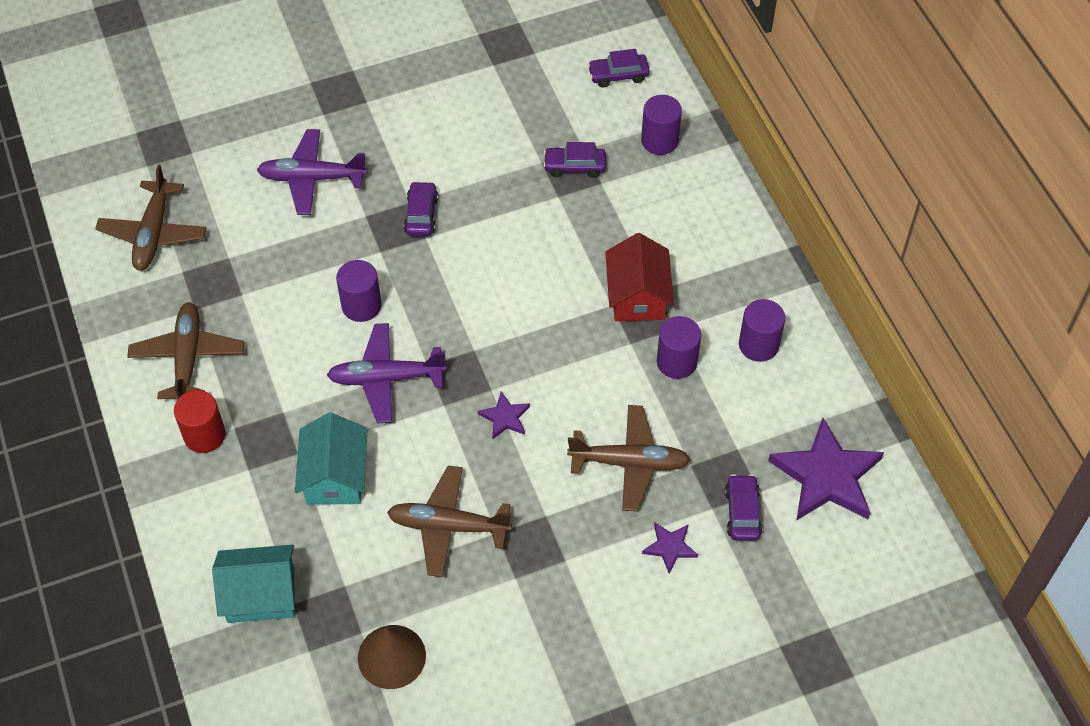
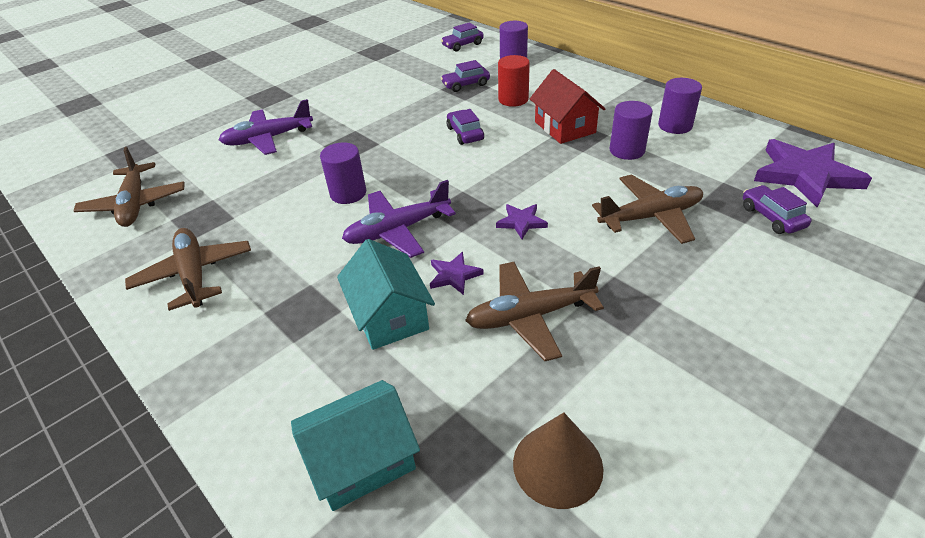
camera: 20 degrees left, 15 degrees down
(204, 435) = (233, 329): red cylinder -> red cylinder (513, 99)
(421, 215) = (368, 133): purple car -> purple car (465, 134)
(670, 547) = (741, 260): purple star -> purple star (454, 275)

